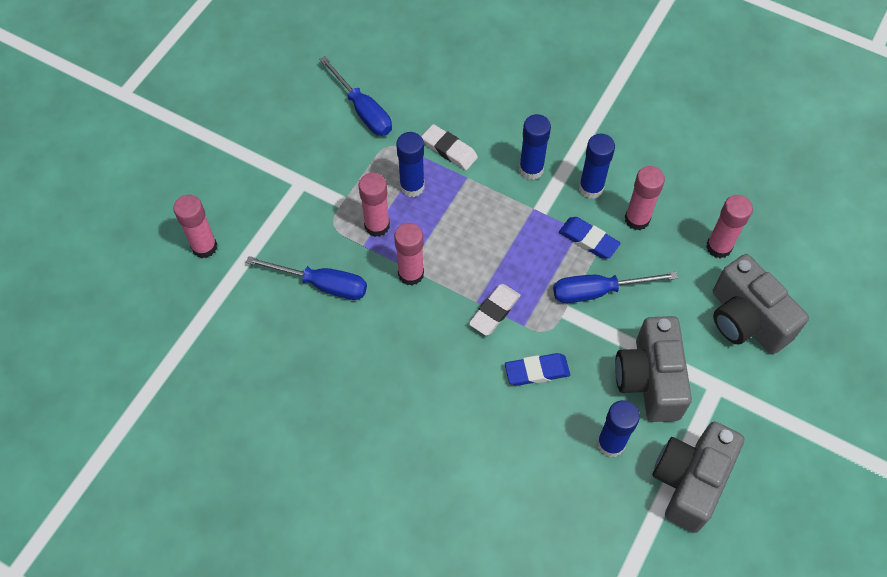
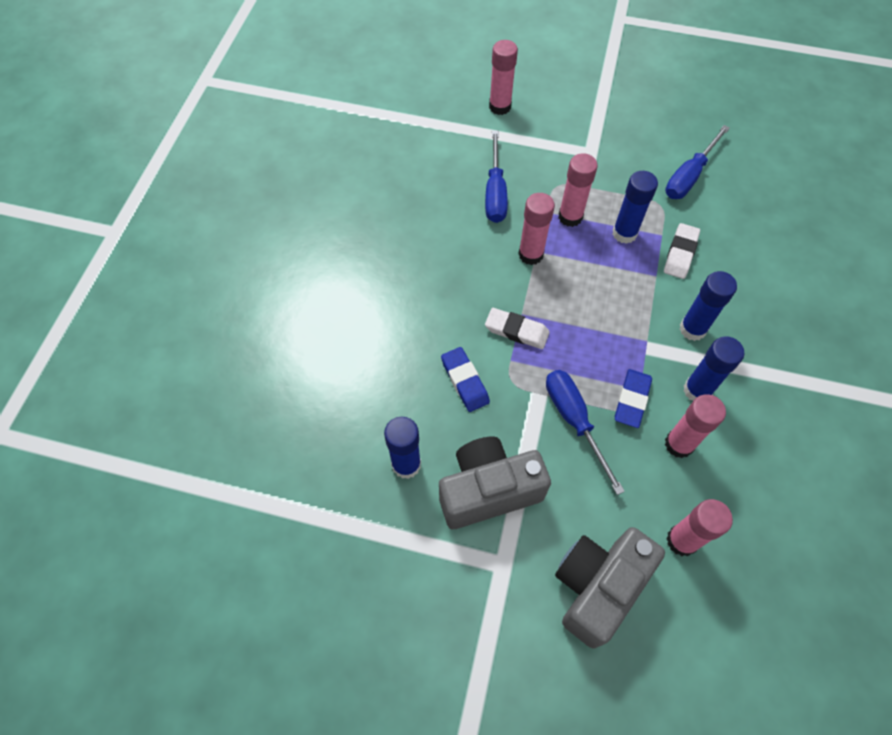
camera: 75 degrees right, 0 degrees up
(690, 481) = (384, 552): grey camera -> none

